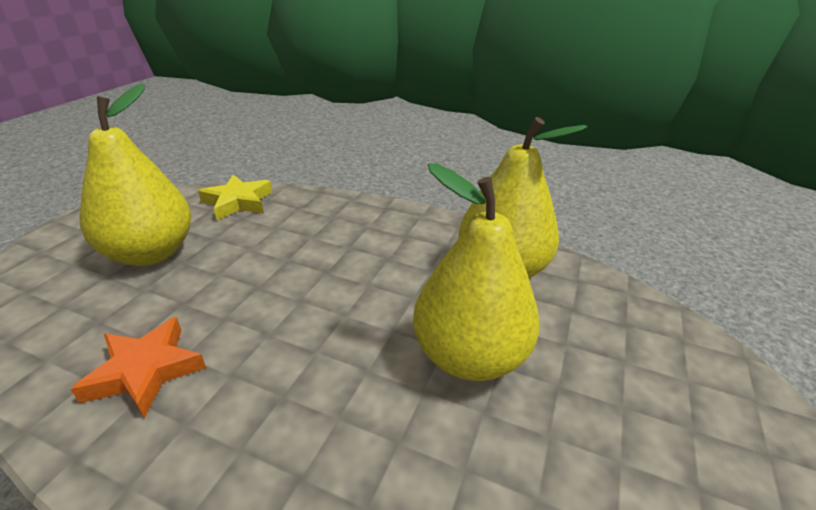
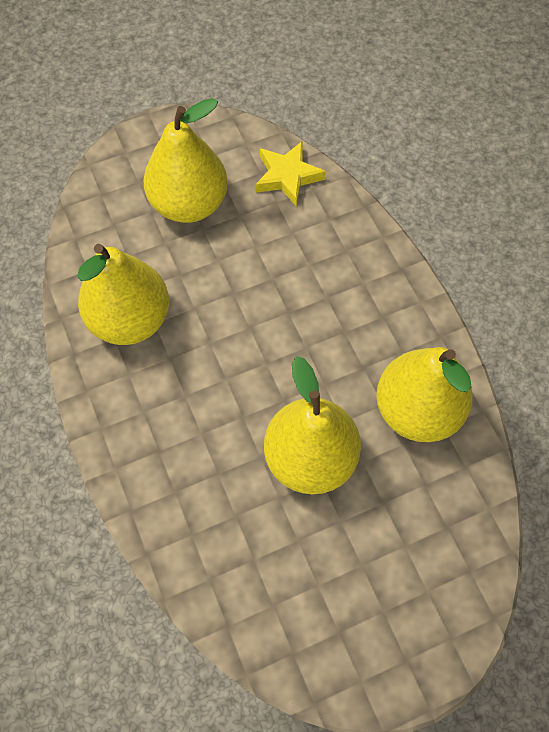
camera: 45 degrees right, 30 degrees up
(146, 371) = (130, 319): orange star -> yellow pear

